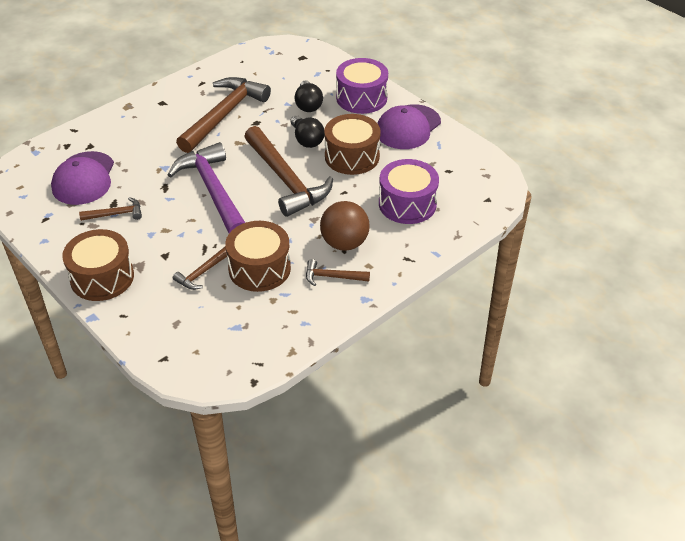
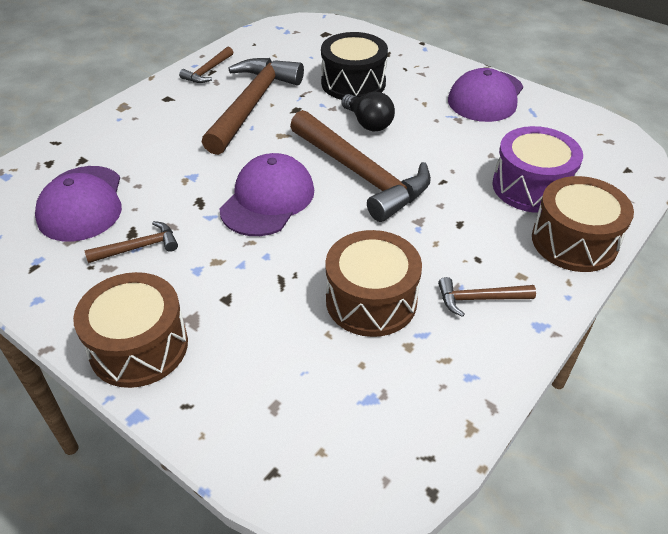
camera: 10 degrees left, 0 degrees up
(202, 273) = (289, 319): brown hammer -> brown hammer (208, 71)
(213, 191) = (268, 199): purple hammer -> purple cap
(308, 105) = (353, 83): black light bulb -> black drum
(344, 243) = (474, 248): brown ball -> none
(352, 156) = (433, 137): brown drum -> brown drum (574, 241)
(361, 98) = (414, 70): purple drum -> none

